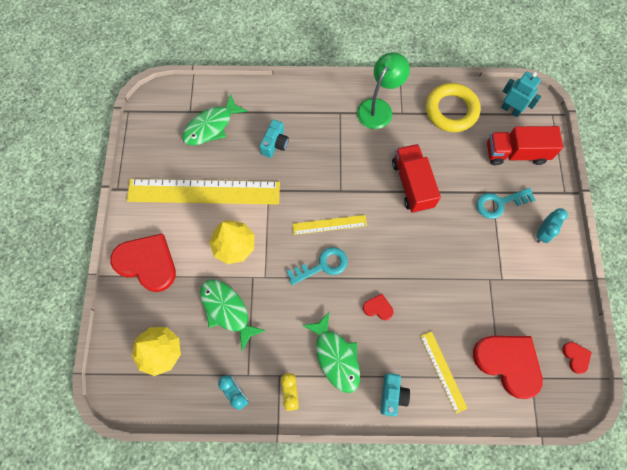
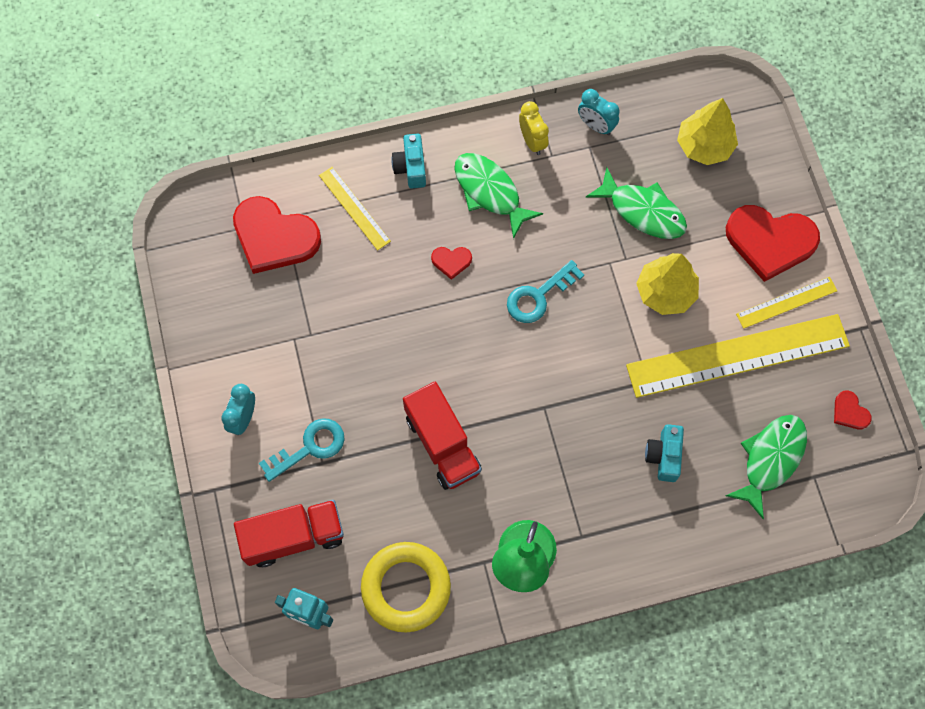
camera: 165 degrees right, 0 degrees up
(329, 224) = (545, 354): yellow ruler -> yellow ruler (786, 302)
(576, 357) = (189, 265): red heart -> red heart (849, 412)

